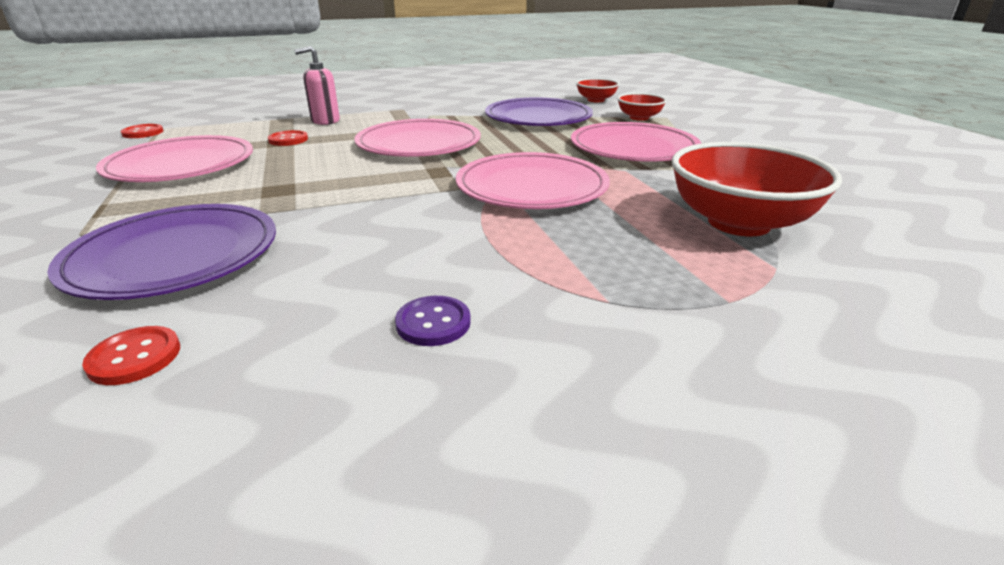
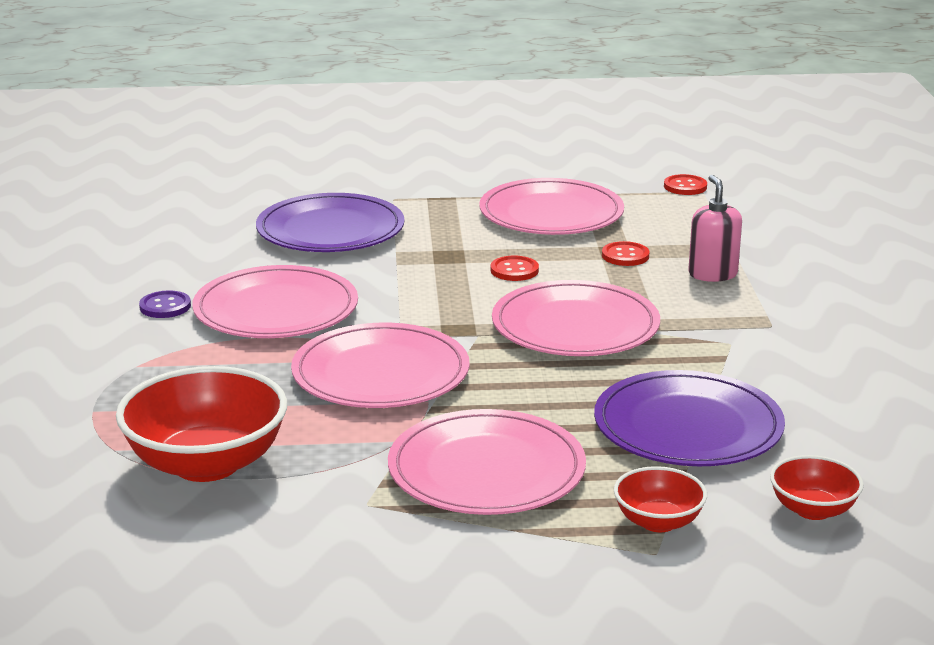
camera: 105 degrees right, 5 degrees down
(135, 357) = (204, 233): red button -> red button (514, 270)
(421, 248) = (276, 310): none -> pink plate

